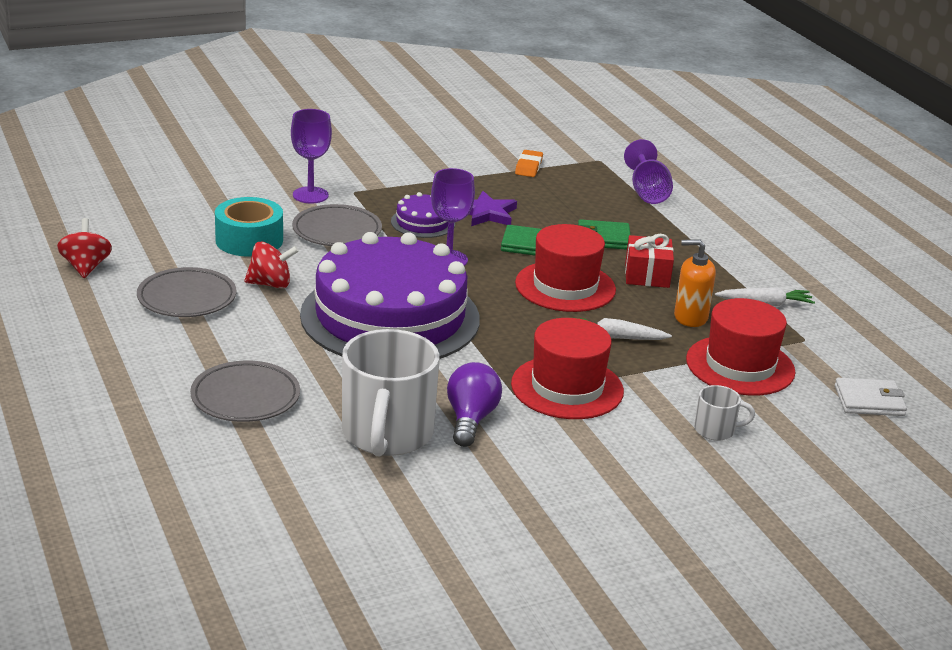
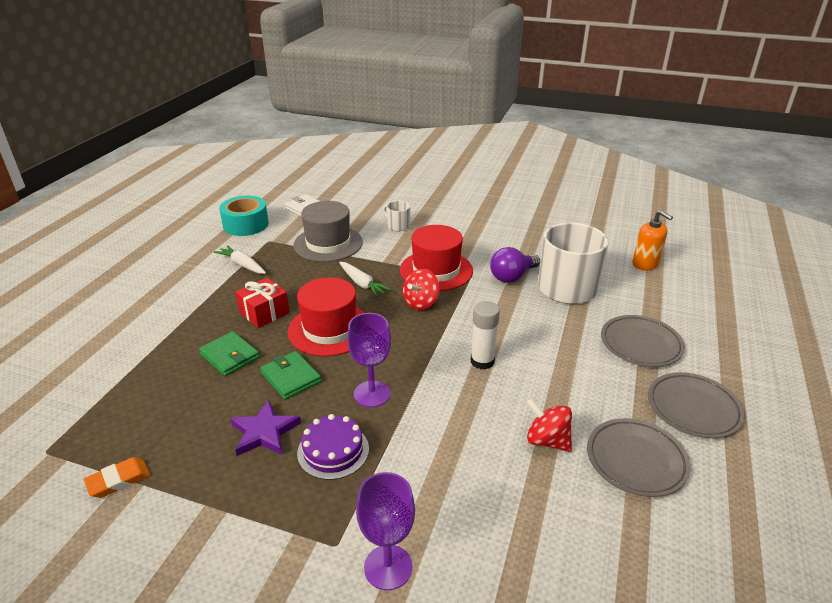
camera: 135 degrees left, 5 degrees up
(86, 267) = (729, 566): red spinning top -> red spinning top (421, 303)
(249, 240) = (522, 516): turquoise tape -> turquoise tape (246, 224)
(337, 231) = (423, 483): grey plate -> grey plate (693, 408)
(390, 317) = (482, 361): purple cake -> white glue stick
(647, 192) = (103, 385): purple goblet -> none
(690, 317) = (298, 276): orange soap dispenser -> orange soap dispenser (645, 264)
(740, 366) = (328, 243): red hat -> grey hat

